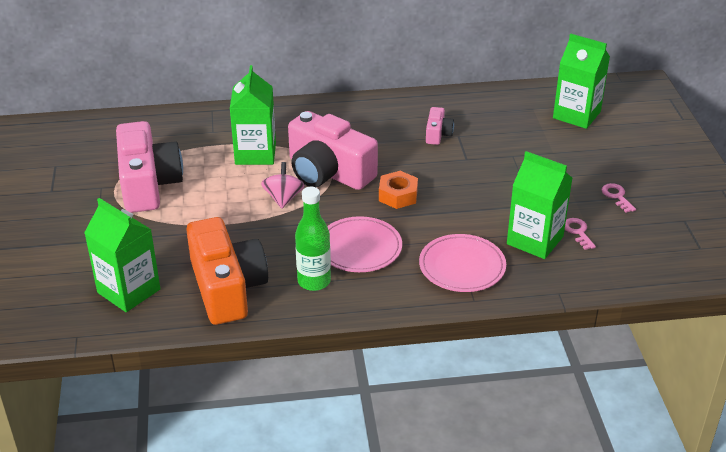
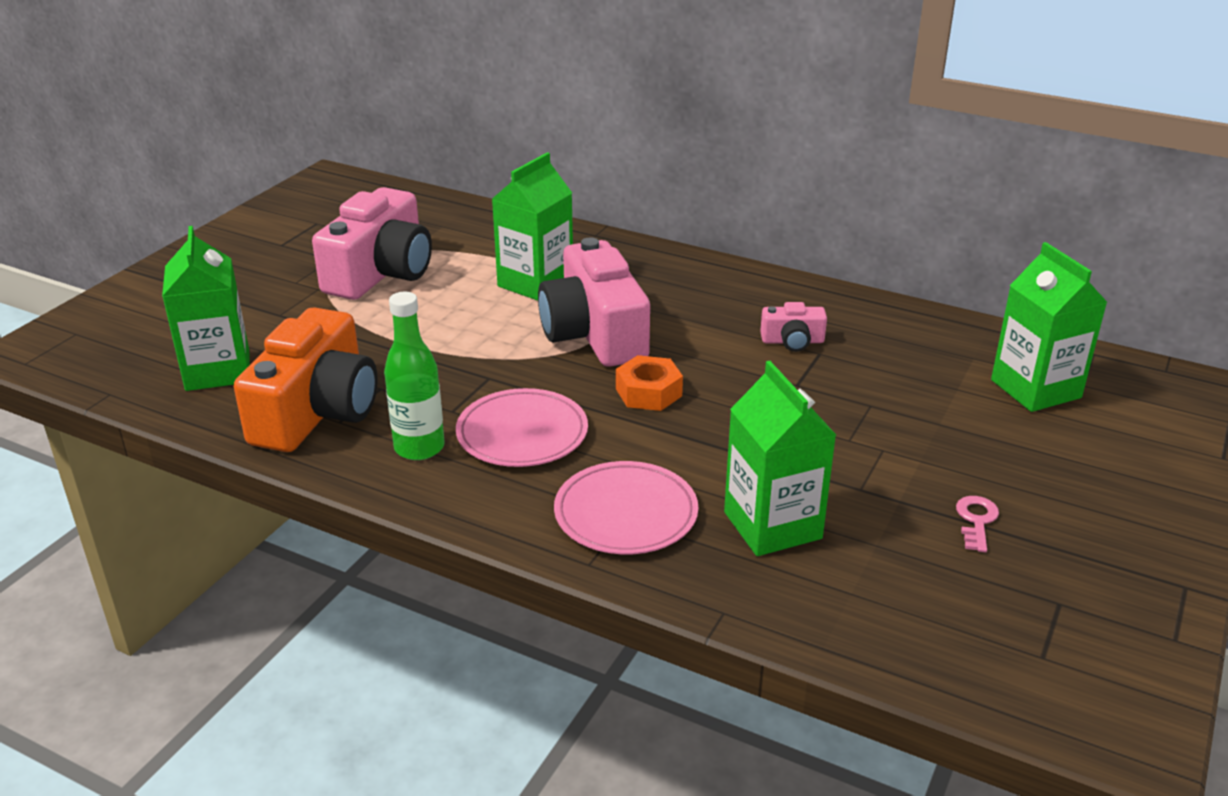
camera: 35 degrees right, 5 degrees down
(283, 198) = (504, 342): pink spinning top -> none
(437, 134) = (792, 341): pink camera -> pink camera turned 45 degrees clockwise
(578, 232) = (853, 543): pink key -> none

